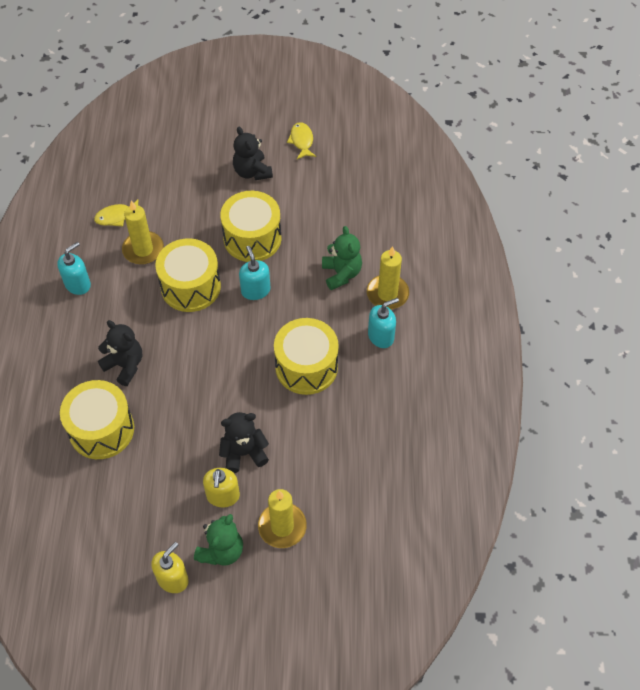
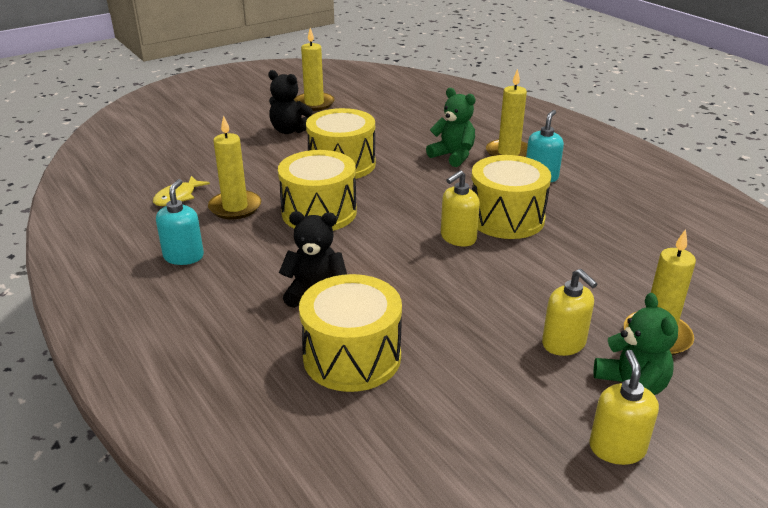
camera: 35 degrees left, 25 degrees down
(243, 453) = (536, 300): black teddy bear -> none
(254, 367) = (458, 238): none -> yellow soap dispenser
(255, 290) = (388, 192): turquoise soap dispenser -> none
(301, 141) = (314, 103): yellow fish -> yellow candle

